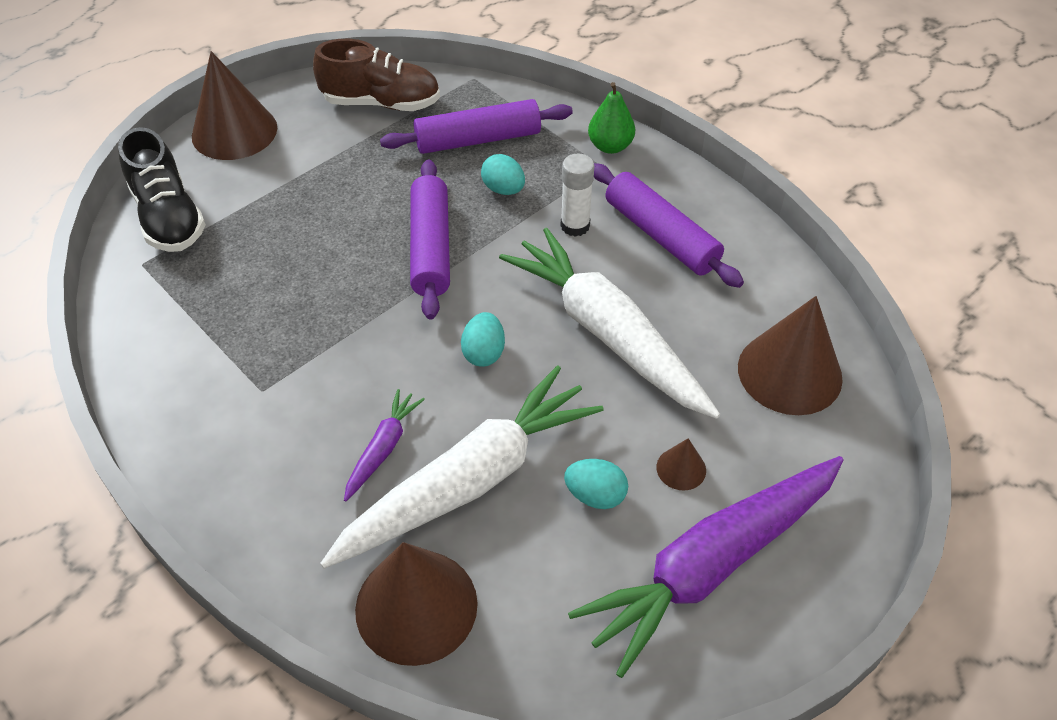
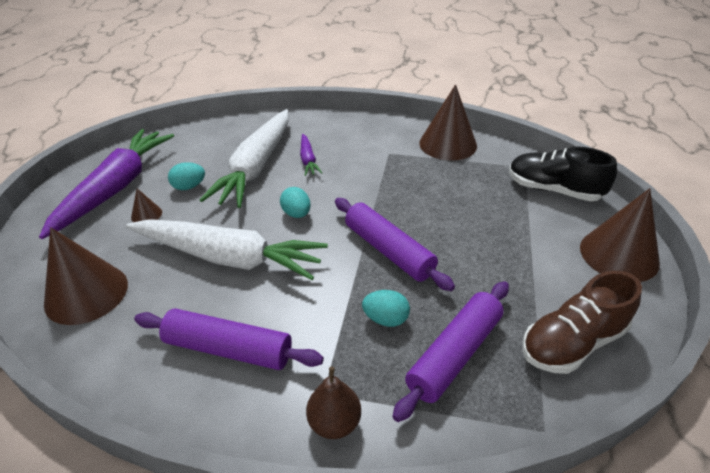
camera: 145 degrees right, 10 degrees down
(416, 606) = (245, 130): brown cone -> brown cone (448, 144)
(575, 226) = (304, 319): white glue stick -> none
(610, 146) = (334, 422): green pear -> brown pear

